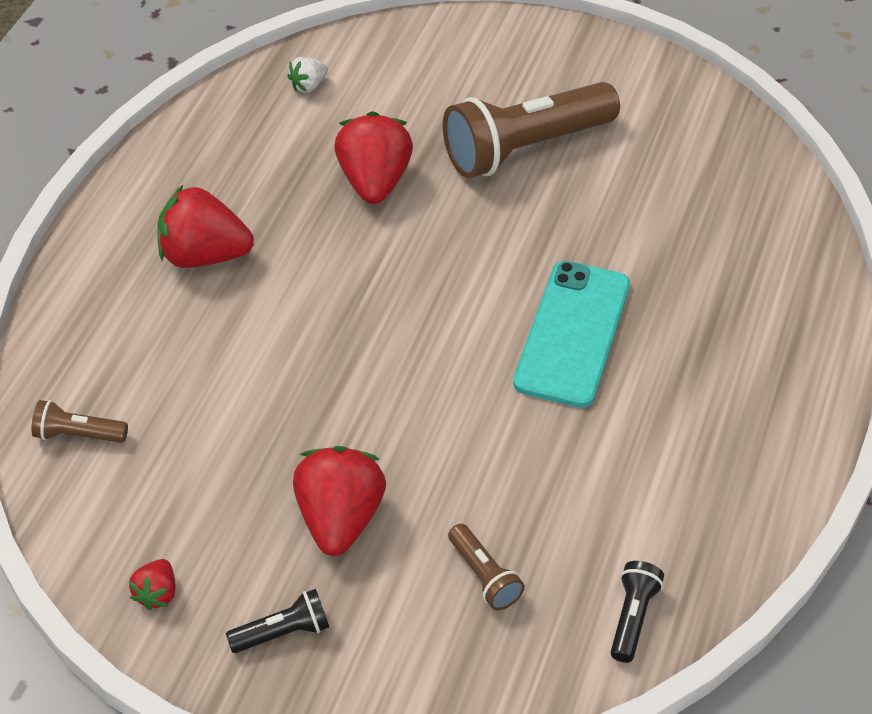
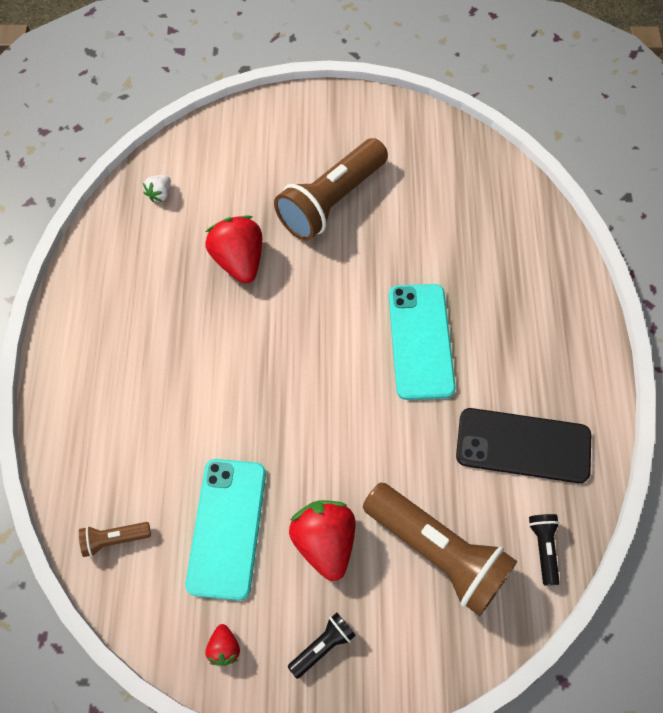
camera: 20 degrees left, 15 degrees up
(204, 255) = (143, 360): red strawberry -> none
(222, 465) = (227, 528): none -> turquoise phone
(484, 576) = (437, 552): brown flashlight -> brown flashlight, size x2.25
(659, 491) = (523, 445): none -> black phone

